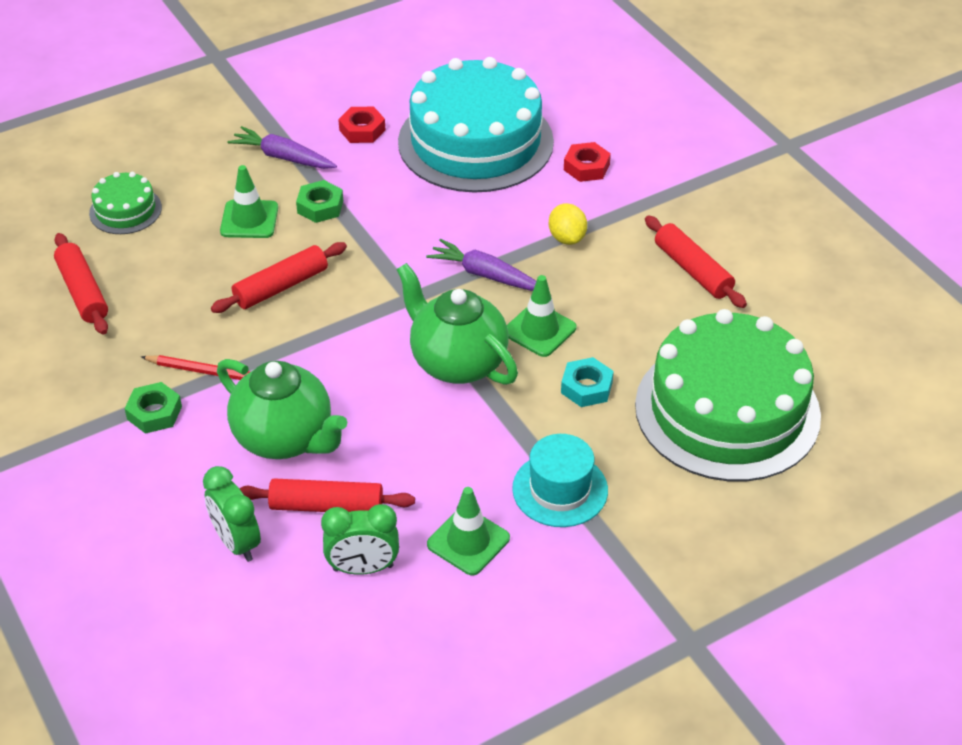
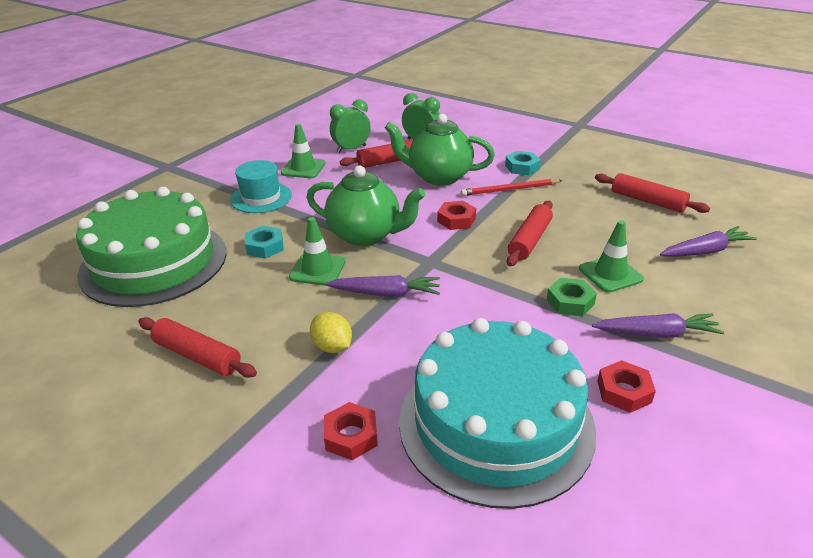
camera: 155 degrees right, 10 degrees down
(125, 210) = (705, 251): green cake -> purple carrot
(154, 413) = (522, 167): green nut -> turquoise nut
(333, 347) = (456, 220): none -> red nut

